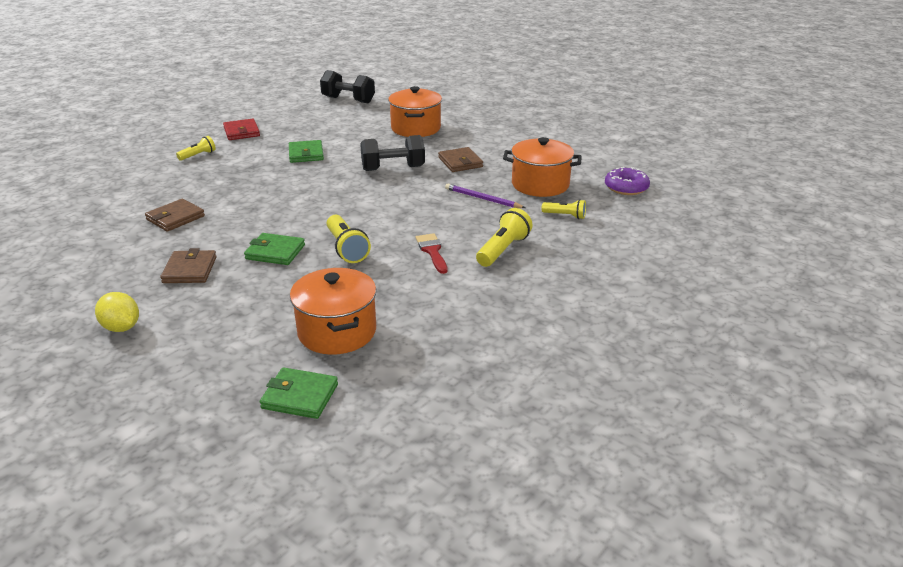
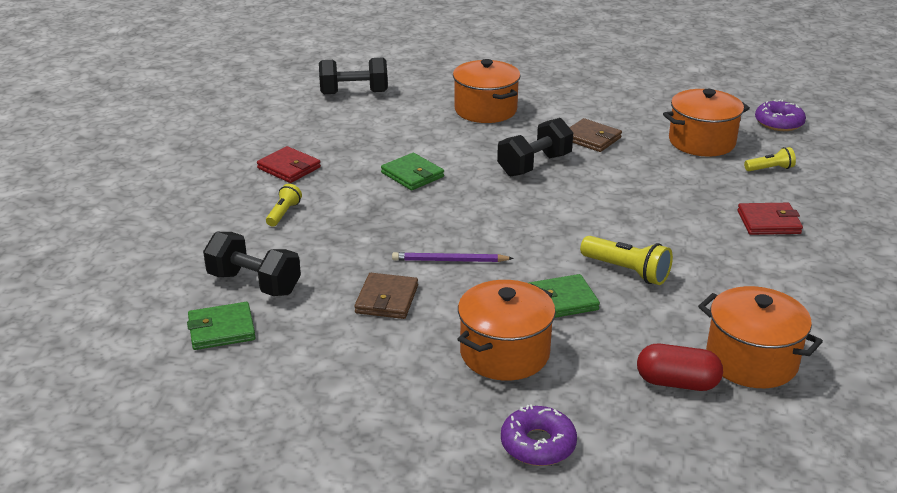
camera: 30 degrees left, 0 degrees up
(121, 327) = (538, 444): yellow lemon -> purple donut
(122, 187) = (254, 283): none -> black dumbbell
(190, 270) = (504, 353): brown wallet -> orange pot
(264, 326) = (677, 383): none -> red capsule
(300, 396) = (817, 436): green wallet -> green wallet (221, 329)
(432, 251) = (710, 246): red brush -> none
(482, 199) = (672, 173): purple pencil -> purple pencil (449, 260)
(503, 250) = (768, 222): yellow flashlight -> red wallet

